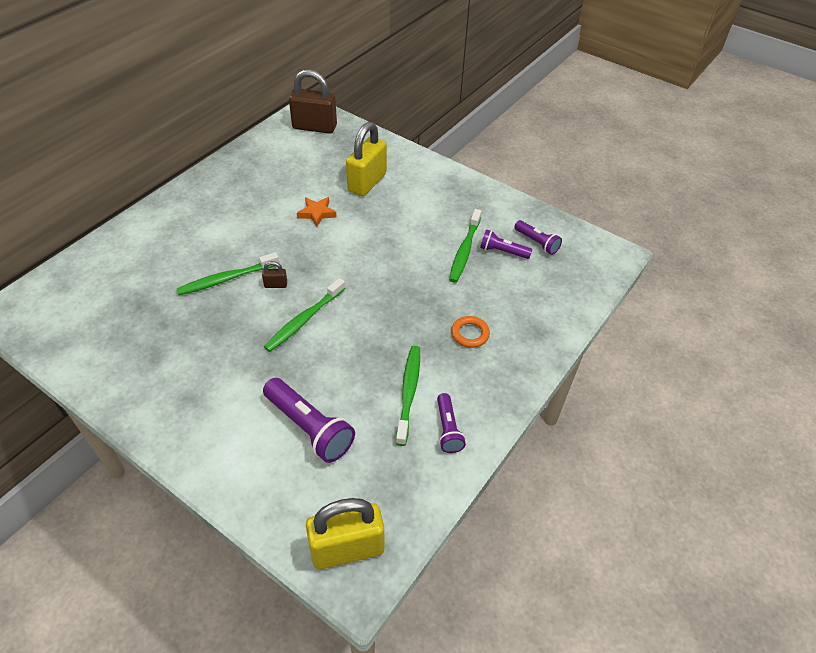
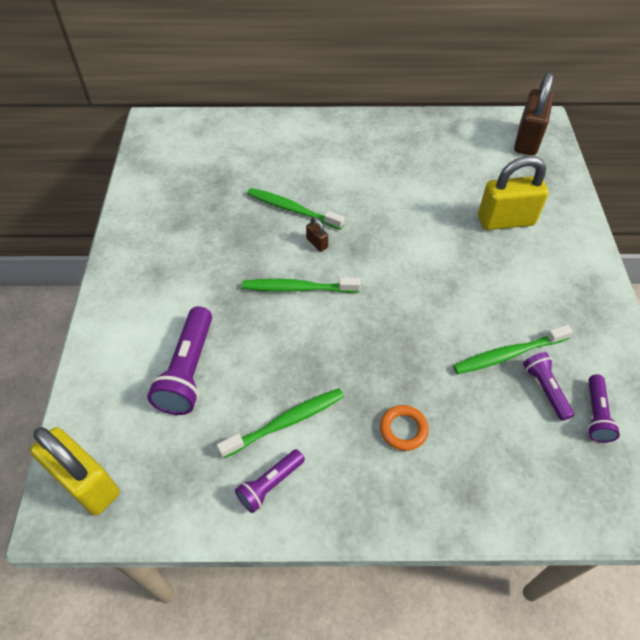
camera: 55 degrees right, 5 degrees up
(314, 127) = (527, 140): brown padlock -> brown padlock turned 45 degrees clockwise
(317, 213) = (426, 213): orange star -> none

